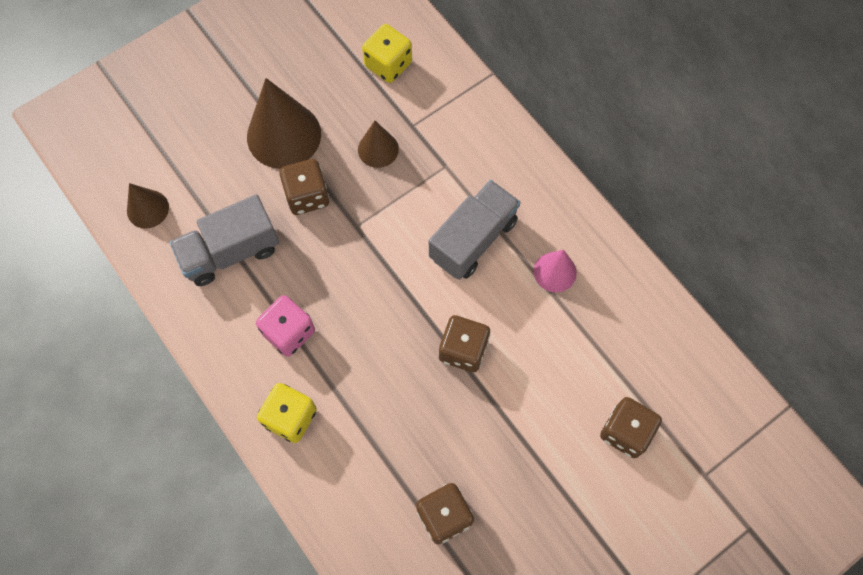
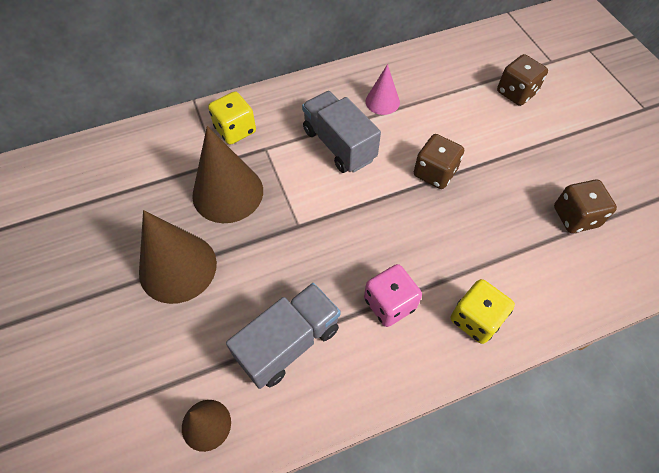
camera: 75 degrees left, 10 degrees down
(231, 252) = (288, 343): grey truck -> grey truck turned 120 degrees counterclockwise
(307, 196) = (252, 260): brown dice -> none
(378, 149) = (228, 193): brown cone -> brown cone, size x1.83
(388, 64) = (146, 167): yellow dice -> yellow dice (235, 130)

